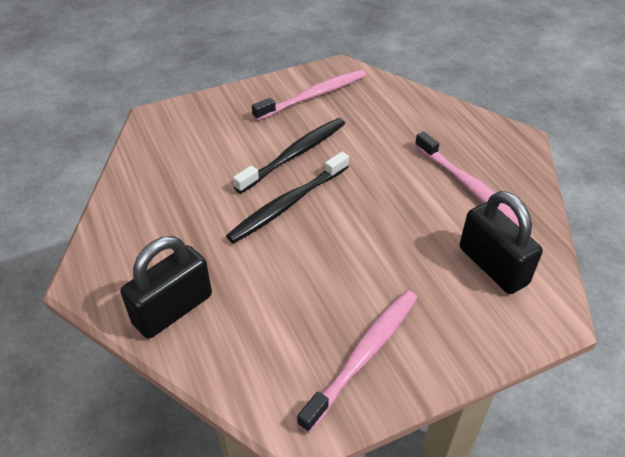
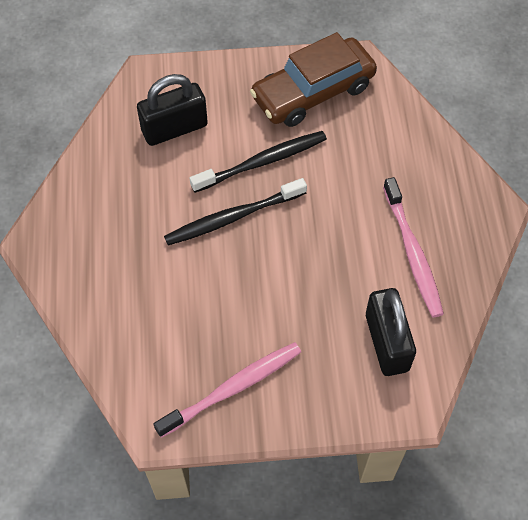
camera: 20 degrees right, 15 degrees up
(173, 309) = (96, 294): black padlock -> black padlock (174, 128)
(314, 96) = (313, 92): pink toothbrush -> brown car

